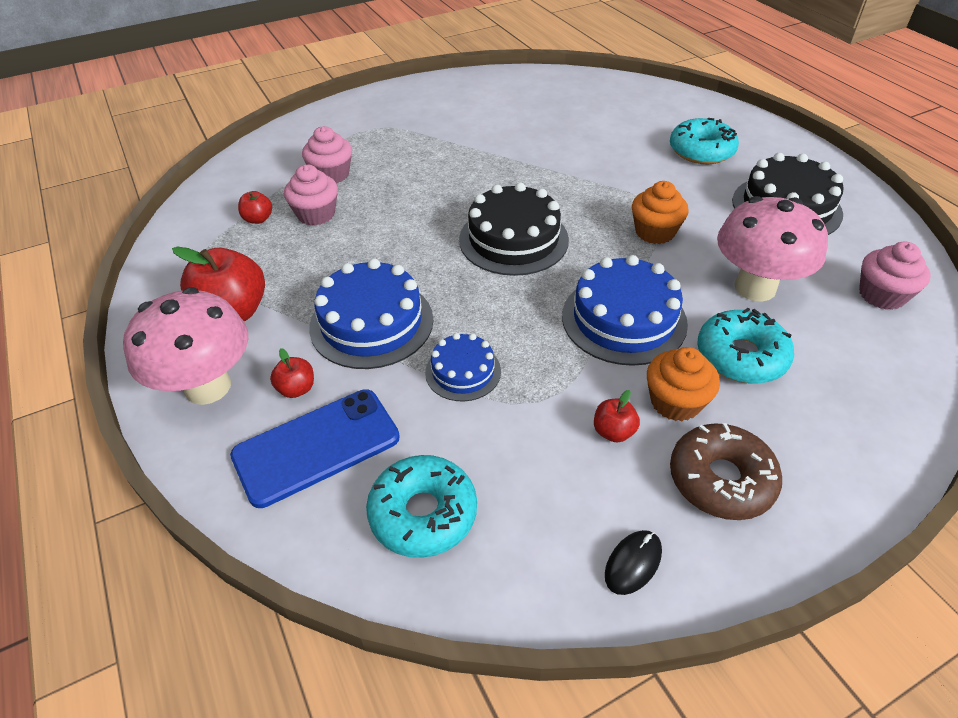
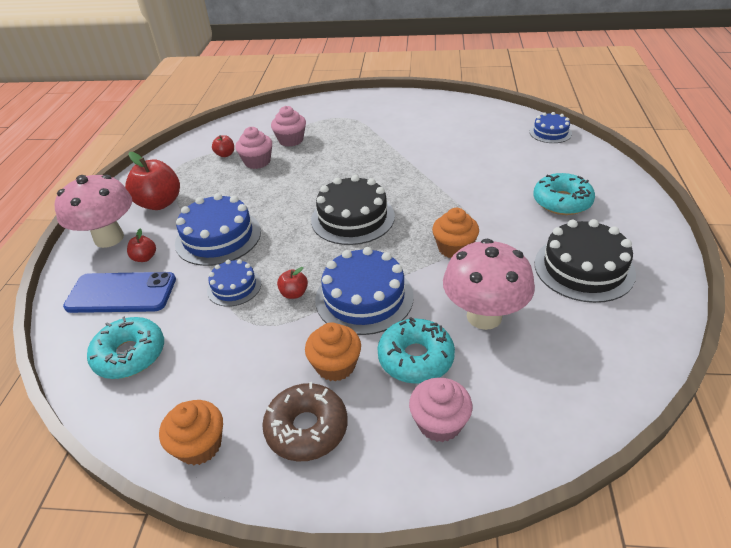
camera: 35 degrees right, 5 degrees down
(613, 432) = (276, 364): red apple -> red apple (294, 293)
(617, 85) = (550, 132): none -> blue cake
(633, 563) = (199, 445): black mouse -> orange cupcake
(881, 295) = (585, 366): pink cupcake -> pink cupcake (439, 423)

